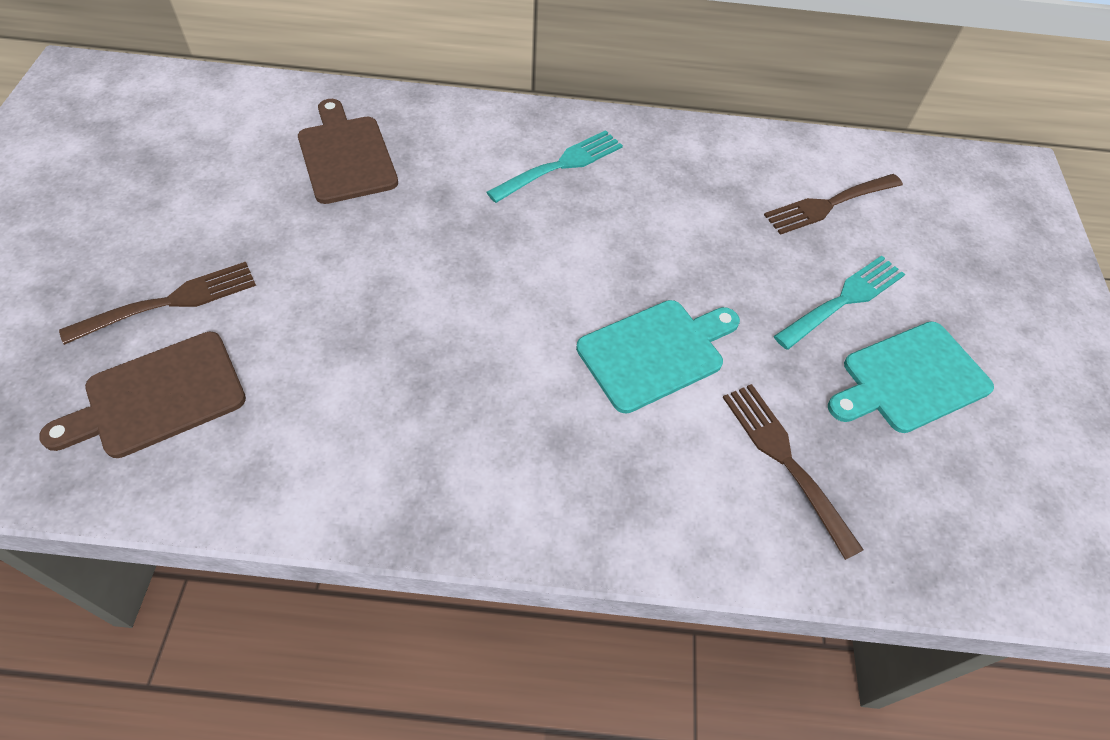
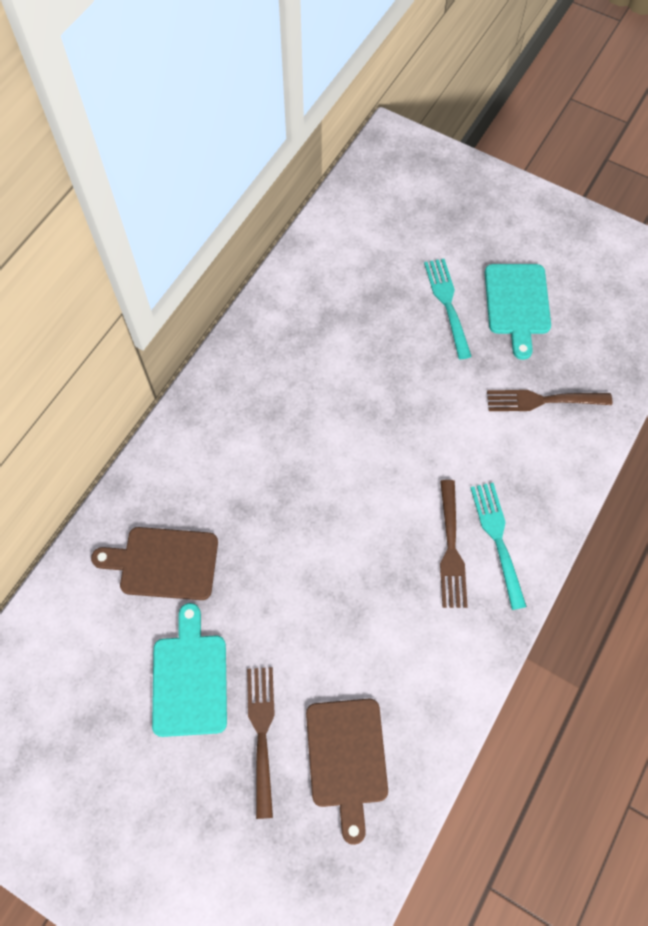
camera: 60 degrees left, 10 degrees up
(561, 165) = (250, 414): turquoise fork -> turquoise fork (497, 539)
(655, 352) = (441, 432): turquoise cutting board -> turquoise cutting board (190, 679)
(829, 204) = (367, 265): brown fork -> brown fork (451, 549)

